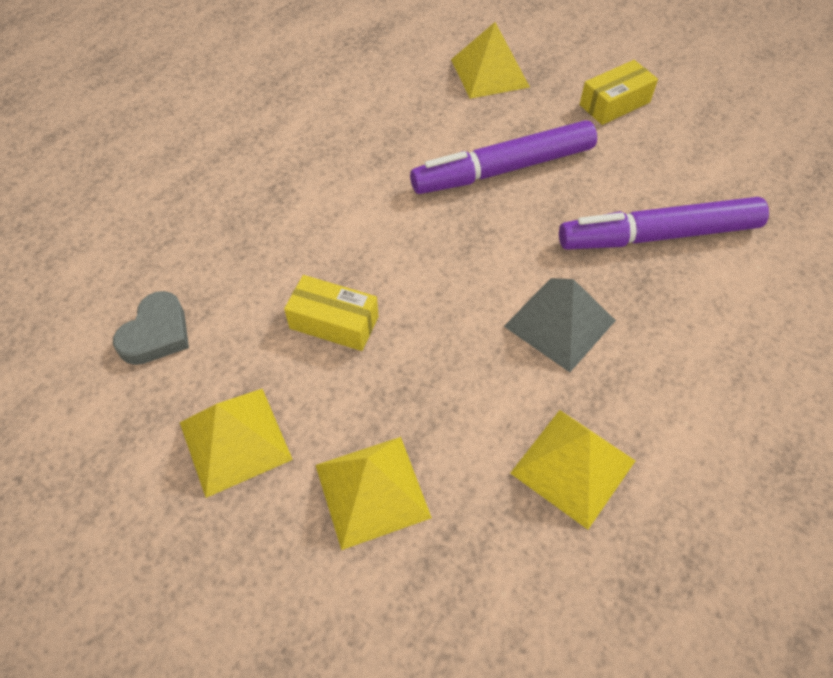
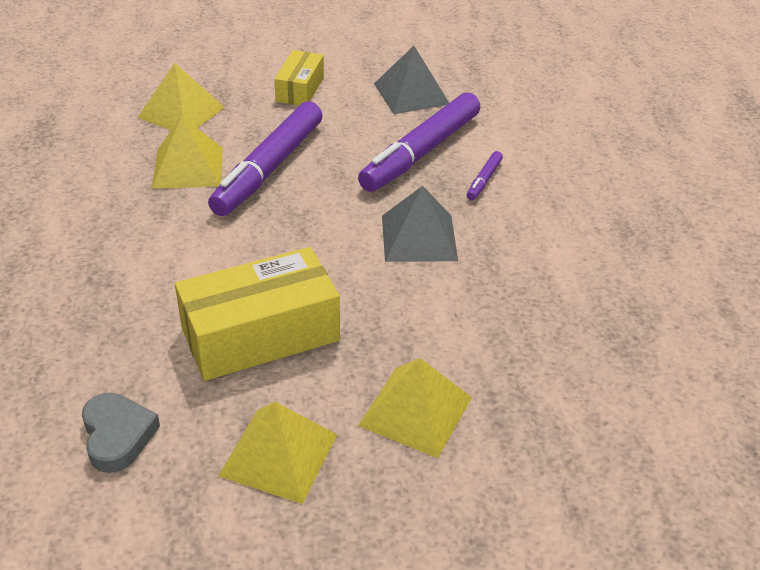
camera: 45 degrees left, 15 degrees down
(334, 322) = (260, 334): yellow box -> yellow box, size x1.79
(573, 466) = (520, 309): yellow pyramid -> yellow pyramid (188, 167)
(690, 304) = (484, 180): none -> purple marker
(718, 166) = (411, 94): none -> grey pyramid

